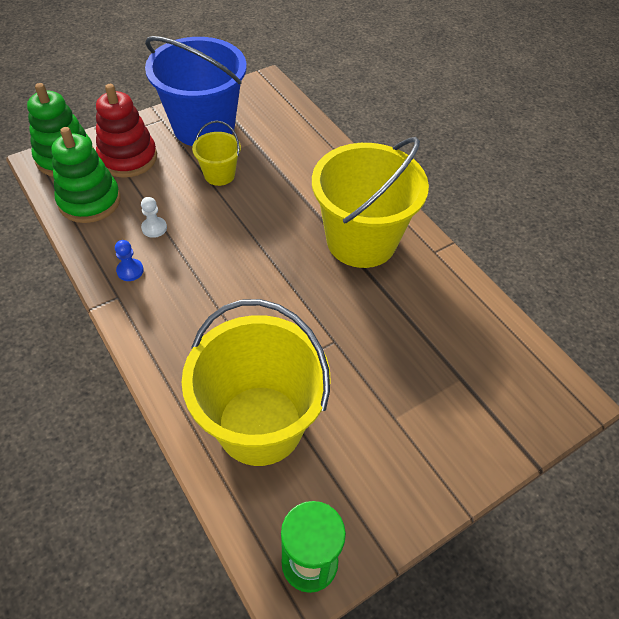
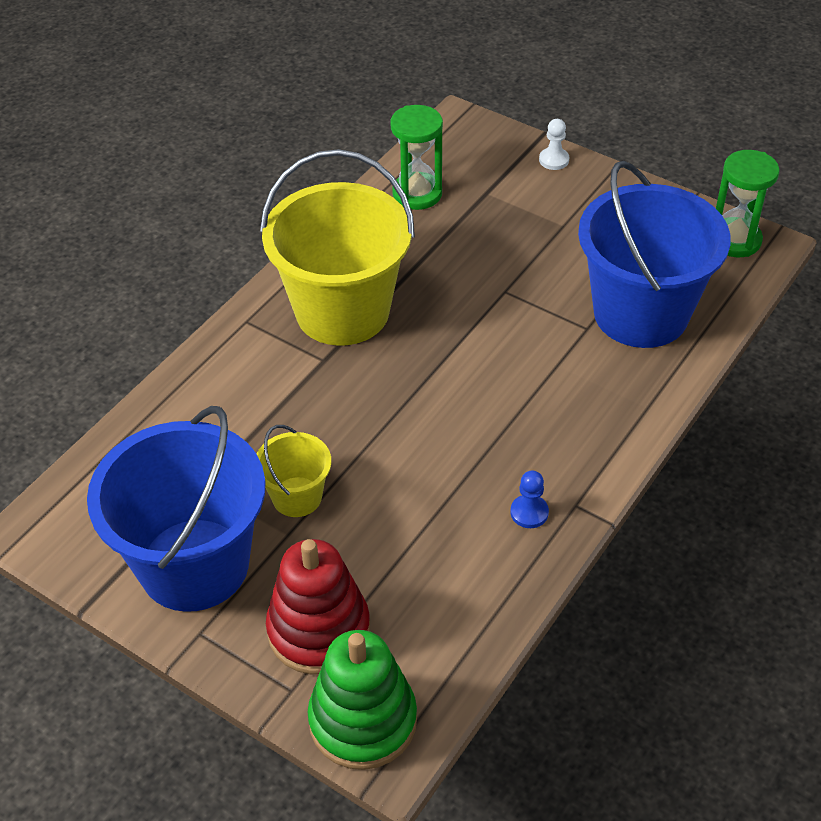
camera: 110 degrees left, 5 degrees down
(89, 201) = (437, 629): green stacking toy -> none
(154, 228) = (442, 523): white pawn -> white pawn (554, 160)
(260, 424) = (640, 313): yellow bucket -> blue bucket
(476, 329) = (417, 194): none -> green hourglass

